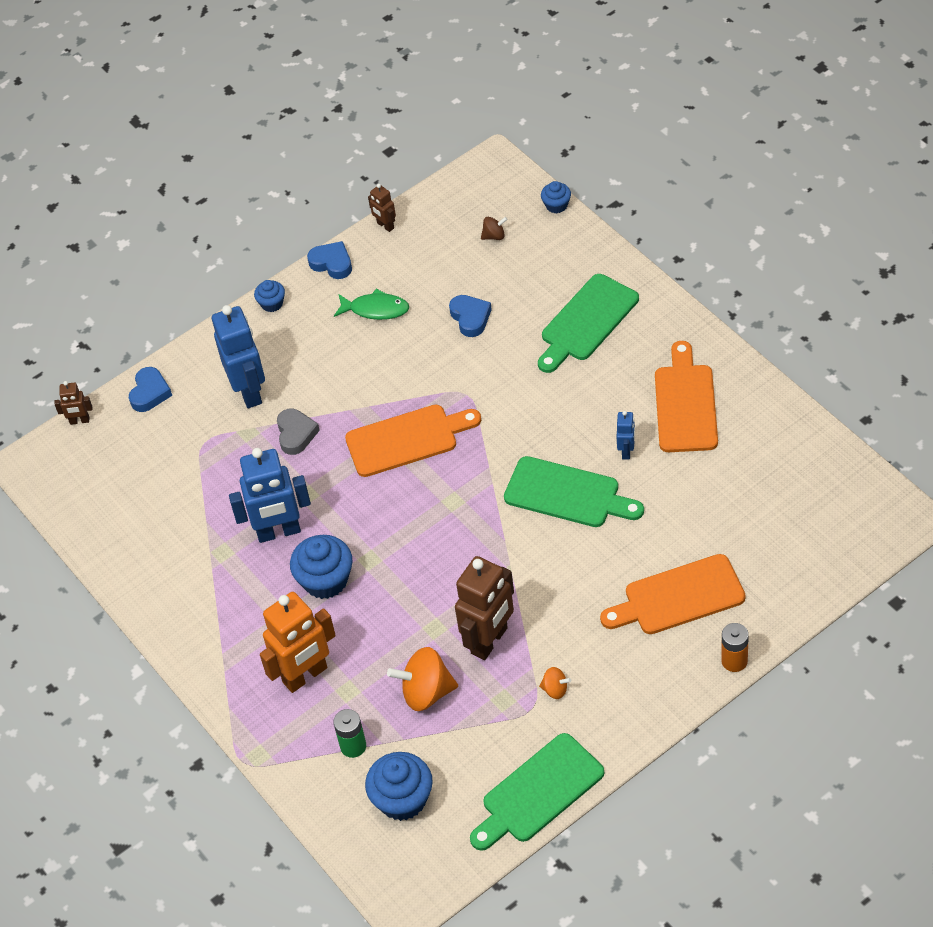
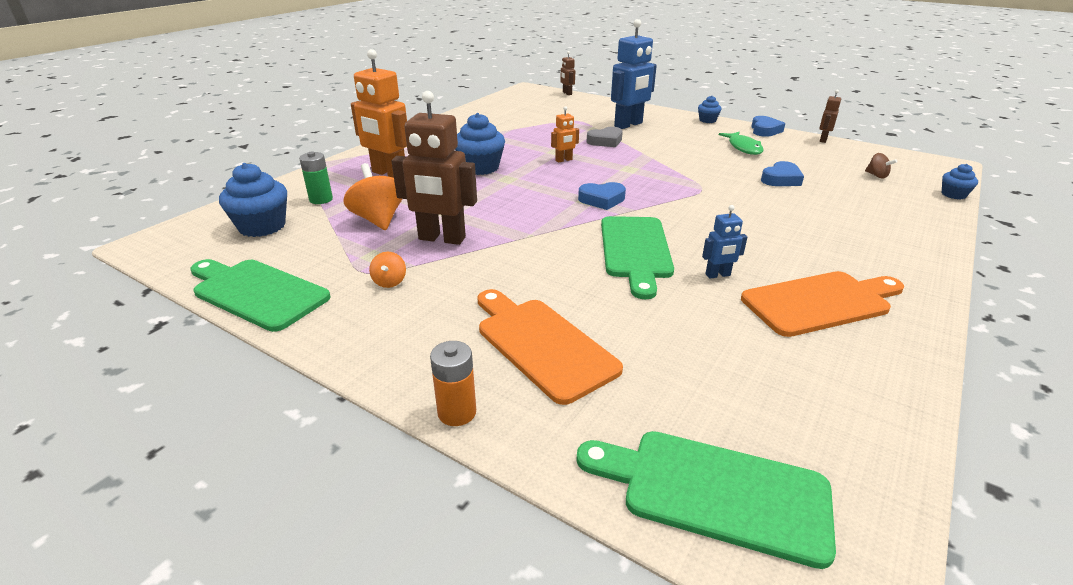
camera: 65 degrees right, 20 degrees down
(150, 393) = (602, 104): blue heart -> blue heart (602, 200)
(279, 532) = (516, 148): blue robot -> none
(337, 493) = (564, 160): none -> orange robot
(407, 439) = (634, 175): orange cutting board -> none
(586, 321) = (849, 228): green cutting board -> green cutting board (715, 492)

